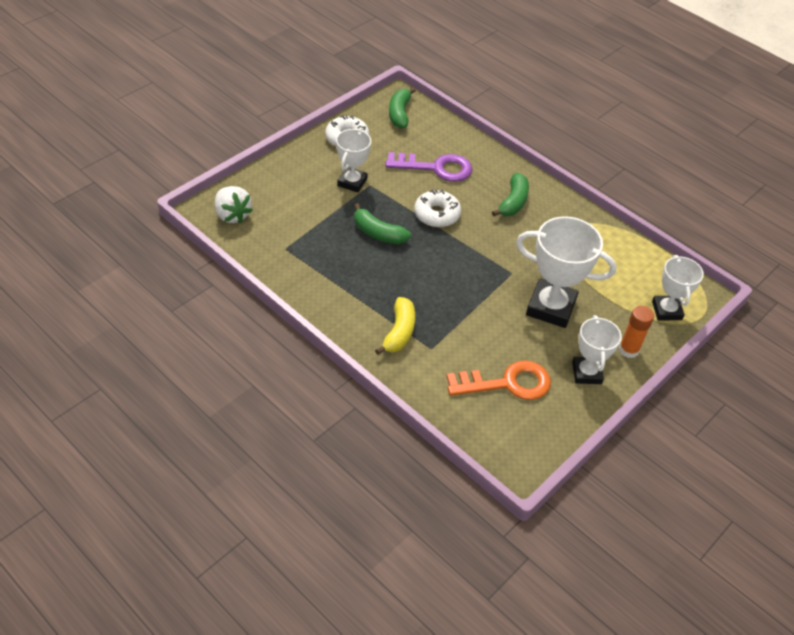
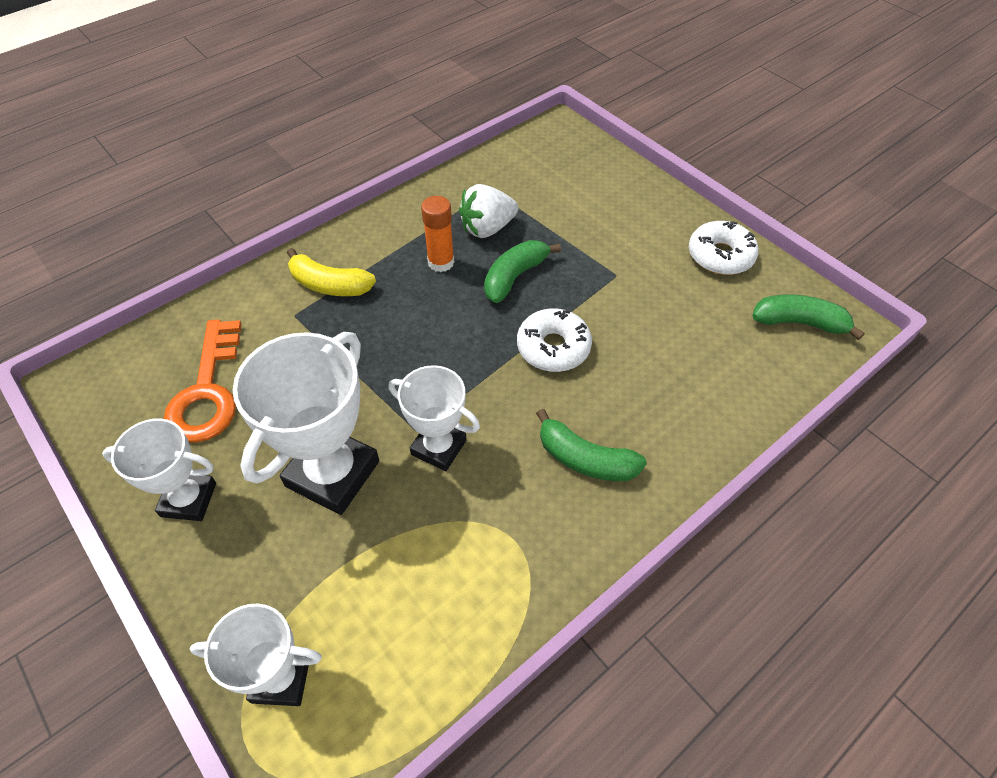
camera: 100 degrees right, 5 degrees up
(232, 215) = (551, 148): white strawberry -> white strawberry (487, 228)
(352, 182) = (621, 256): white trophy -> white trophy (438, 447)
(436, 168) = (664, 358): purple key -> none
(628, 350) = (212, 579): orange glue stick -> orange glue stick (441, 262)

